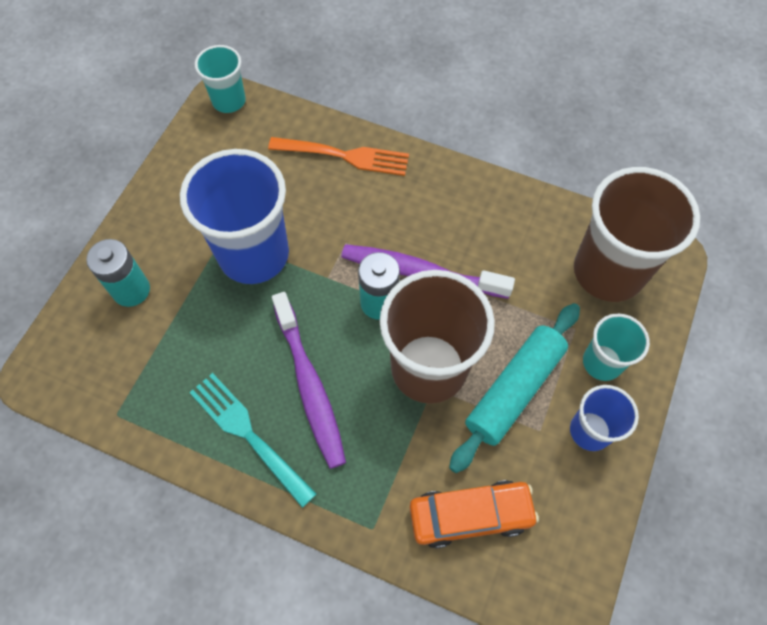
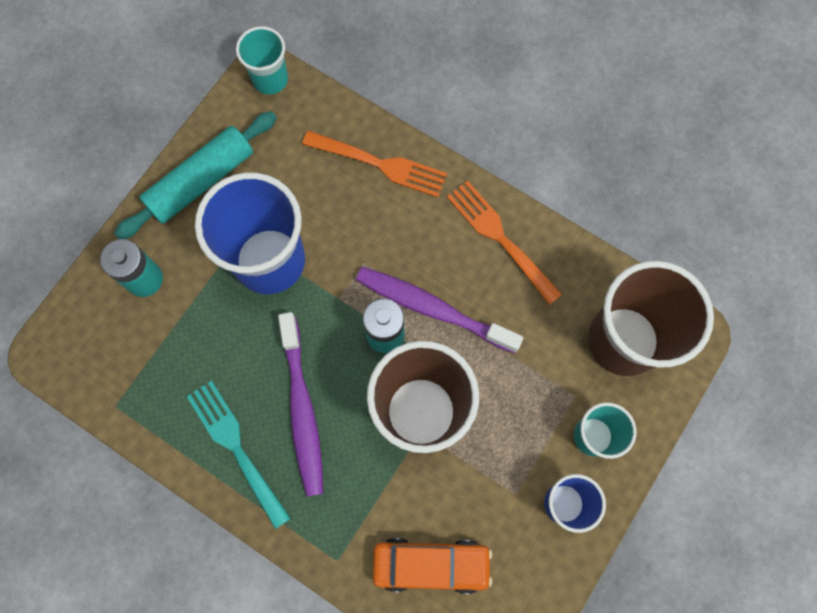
camera: 10 degrees right, 10 degrees up
(471, 201) = (500, 238): none -> orange fork
(514, 390) = (499, 449): turquoise rolling pin -> turquoise rolling pin (201, 181)

